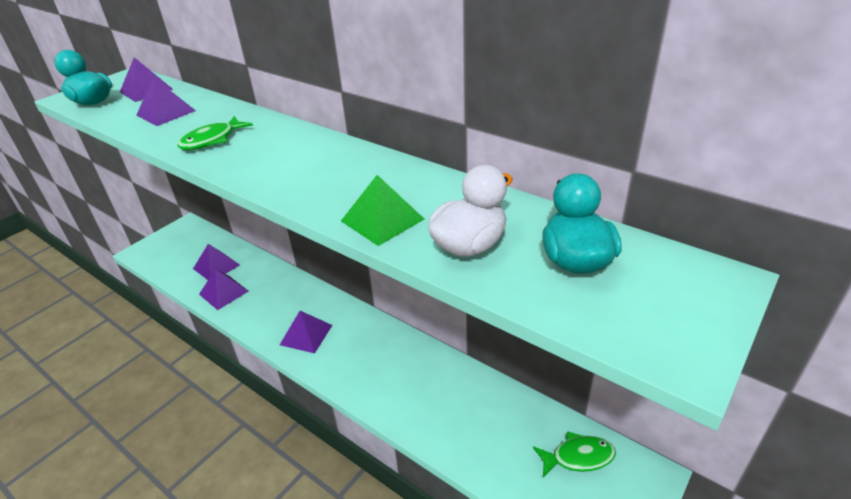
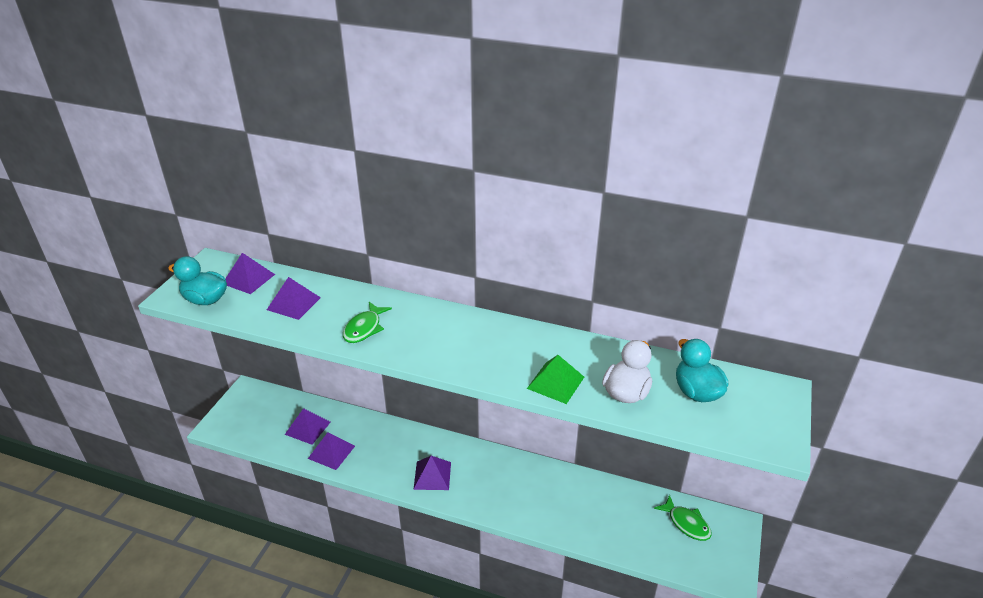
camera: 20 degrees left, 0 degrees up
(578, 457) = (686, 523): green fish -> green fish turned 75 degrees clockwise

